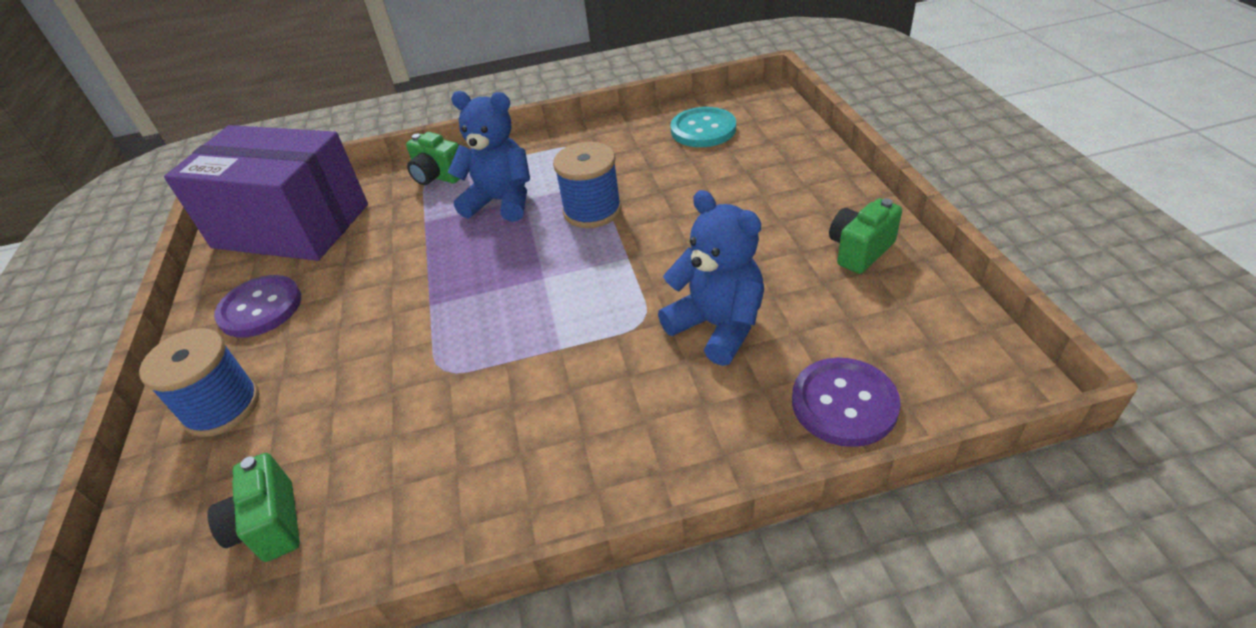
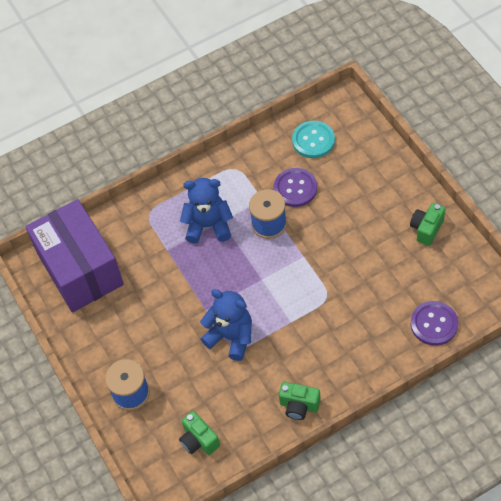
camera: 15 degrees left, 15 degrees up
(260, 308) = (106, 331): purple button -> purple button (295, 188)
(291, 226) = (80, 269): purple box -> purple box turned 60 degrees clockwise
(438, 177) = (154, 211): green camera -> green camera (299, 406)
(717, 326) = (365, 293): blue teddy bear -> blue teddy bear (231, 337)

